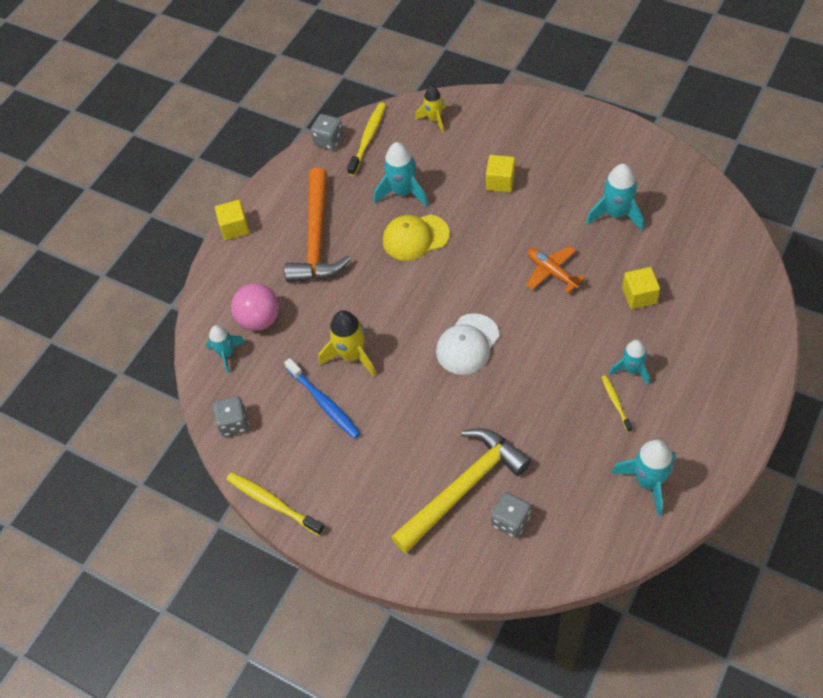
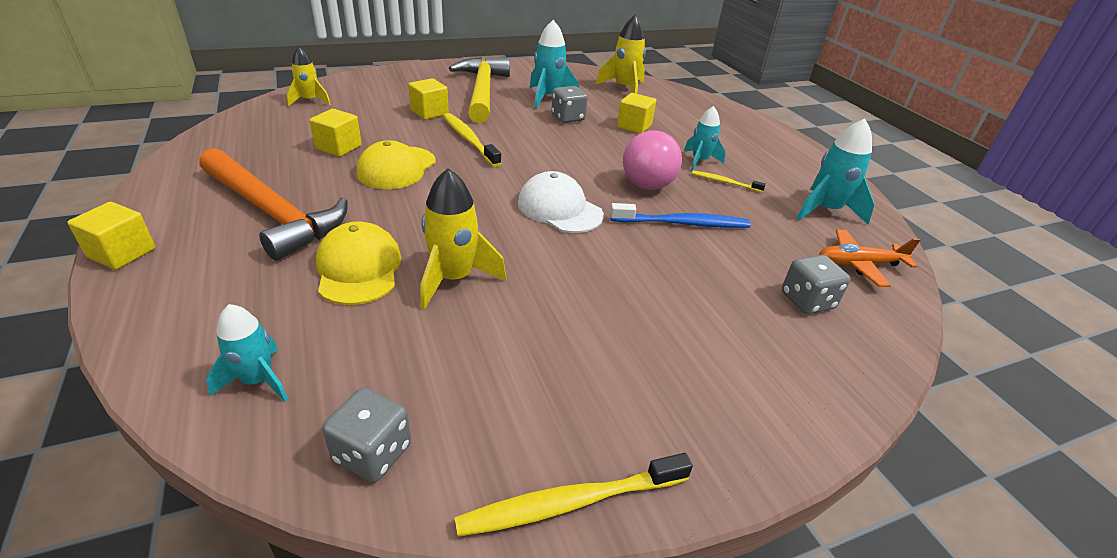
camera: 60 degrees left, 20 degrees down
(259, 319) = (273, 315): pink ball -> pink ball (647, 186)
(318, 314) = (358, 268): none -> yellow cap
(324, 402) = (480, 338): blue toothbrush -> blue toothbrush (682, 223)
(329, 140) = (195, 145): grey dice -> grey dice (568, 118)
(368, 139) = (247, 130): yellow toothbrush -> yellow toothbrush (469, 140)
(403, 192) = (339, 147): turquoise rocket -> yellow cube
(464, 488) = (733, 306): yellow hammer -> yellow hammer (482, 91)
(467, 344) = (559, 209): white cap -> white cap turned 150 degrees clockwise
(551, 272) = (554, 140): orange plane -> orange plane (859, 264)
(707, 239) = (624, 88): none -> yellow rocket

